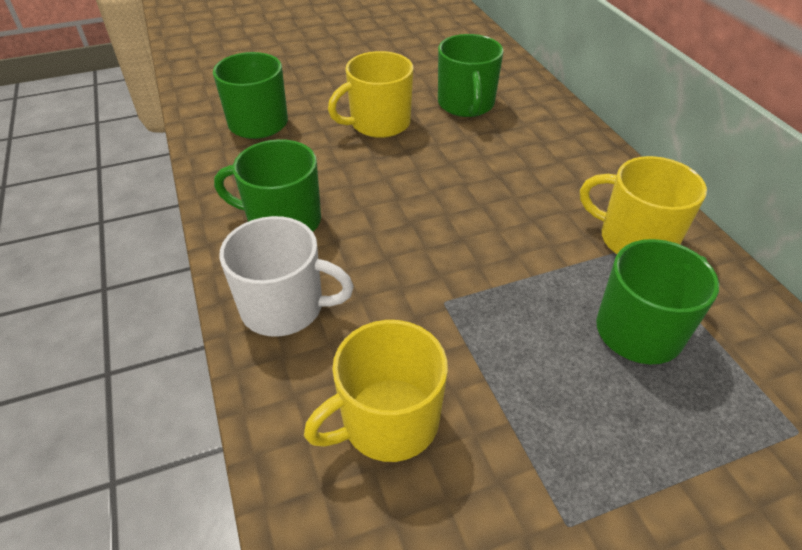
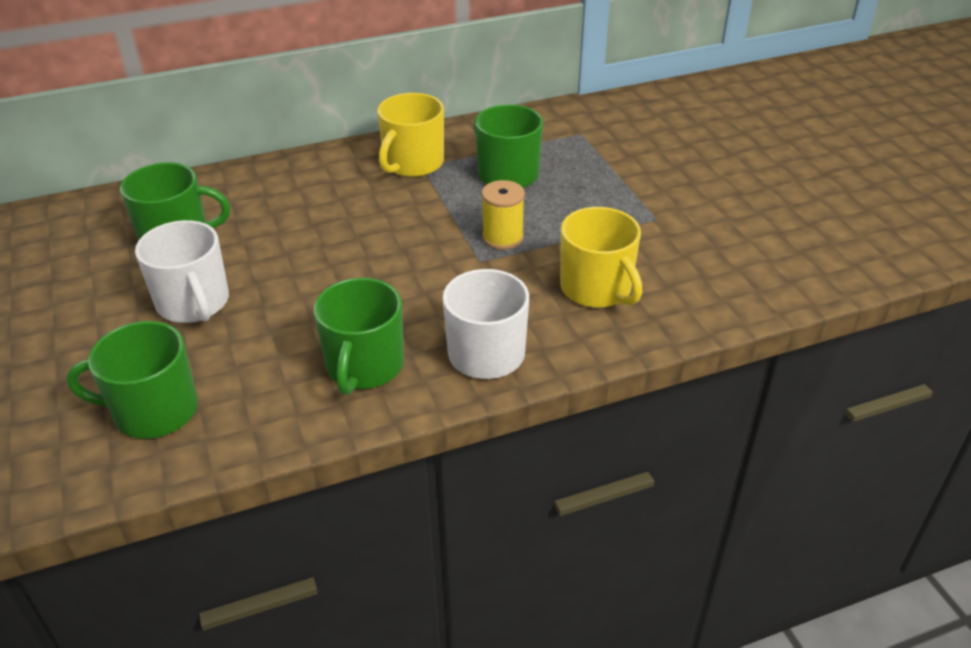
camera: 90 degrees left, 5 degrees down
(378, 123) = (193, 303): yellow mug -> white mug
(492, 323) = (502, 237): none -> yellow spool

